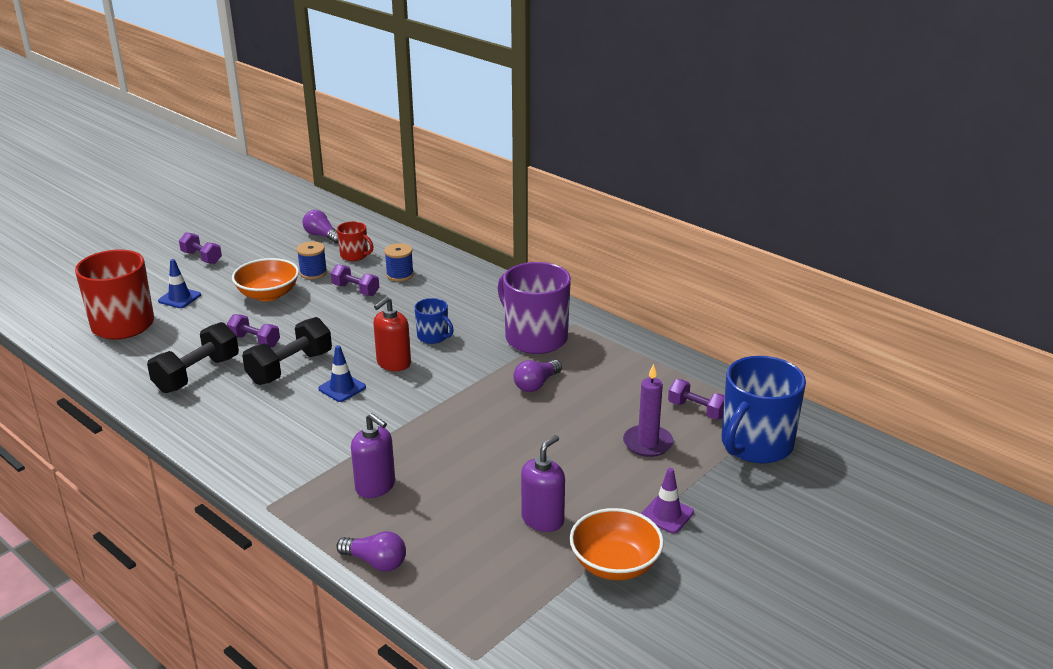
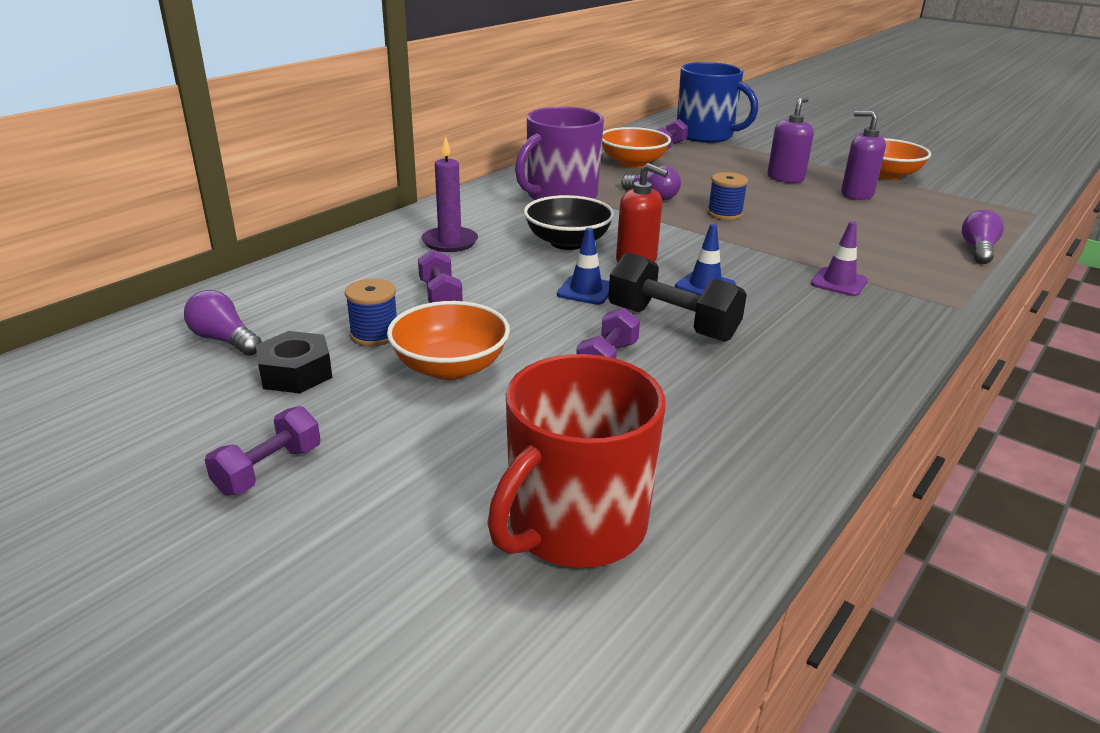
camera: 95 degrees left, 0 degrees up
(179, 298) = (459, 466): blue traffic cone -> blue traffic cone (586, 290)
(197, 374) = (722, 397): black dumbbell -> none
(280, 256) = (296, 373): none -> black nut
(322, 236) = (224, 340): purple light bulb -> purple light bulb turned 90 degrees clockwise
(355, 255) = (319, 305): red mug -> none
(356, 290) = (440, 296): purple dumbbell -> purple dumbbell turned 45 degrees counterclockwise
(375, 486) = (873, 256): purple soap dispenser -> purple soap dispenser (785, 178)
(400, 275) = (396, 269): blue spool -> blue spool (724, 213)
(433, 336) = (567, 242): blue mug -> black bowl
(636, 382) = (633, 163): none -> orange bowl
(647, 443) = (725, 162): purple candle -> purple candle (450, 242)
(666, 515) = (814, 160): purple traffic cone -> purple traffic cone (839, 282)

